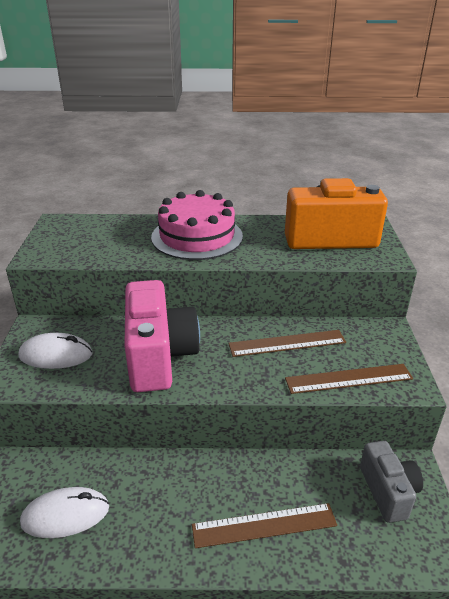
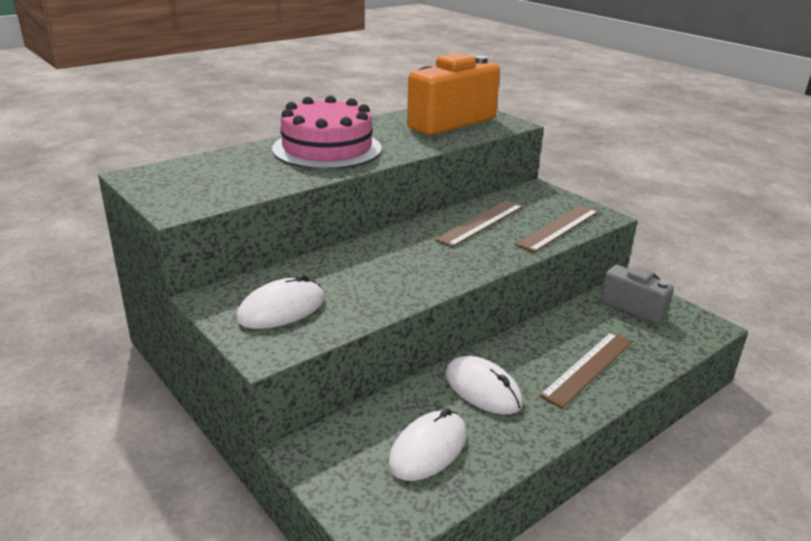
camera: 40 degrees left, 5 degrees down
(159, 356) = (388, 271): pink camera -> none
(160, 490) = (482, 389): none -> white mouse

